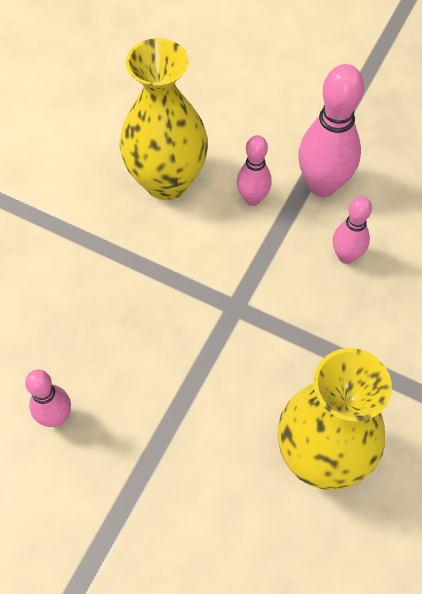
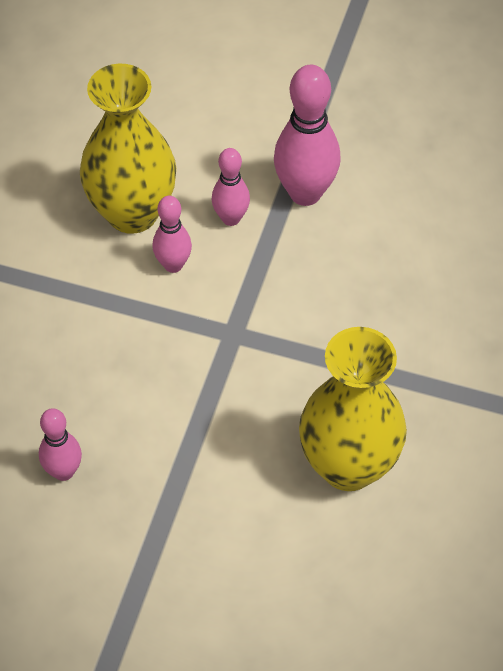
camera: 10 degrees left, 5 degrees down
(346, 256) = (342, 264): pink bowling pin -> pink bowling pin (173, 265)

